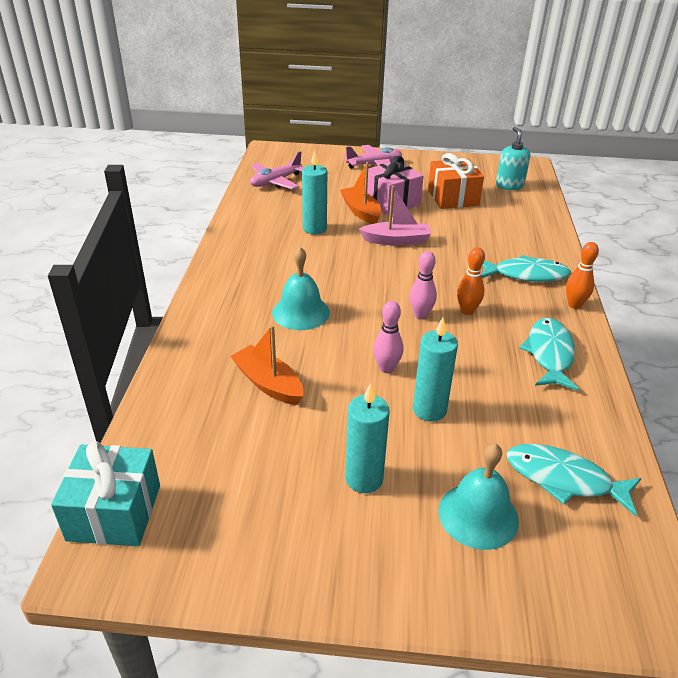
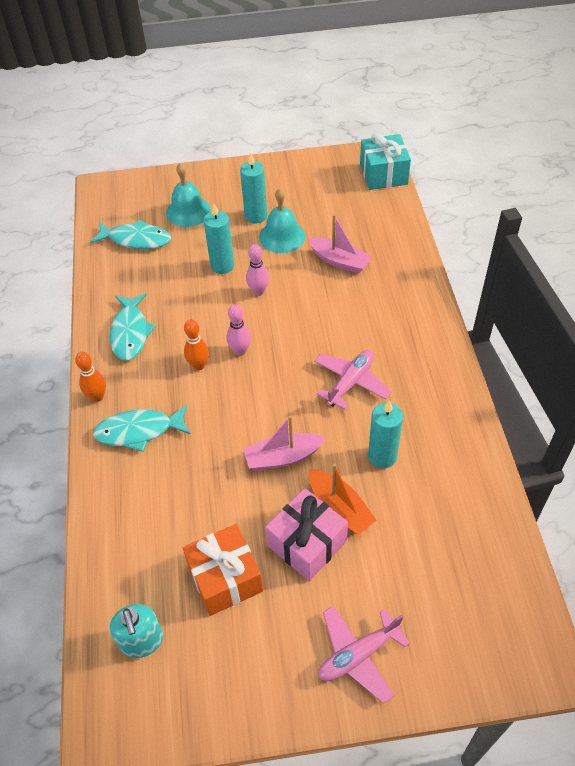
camera: 170 degrees right, 15 degrees up
(268, 384) = (339, 261): orange boat -> pink boat
(275, 182) = (480, 555): pink plane -> pink plane (351, 382)
(301, 312) = (344, 330): turquoise bell -> turquoise bell (282, 236)

